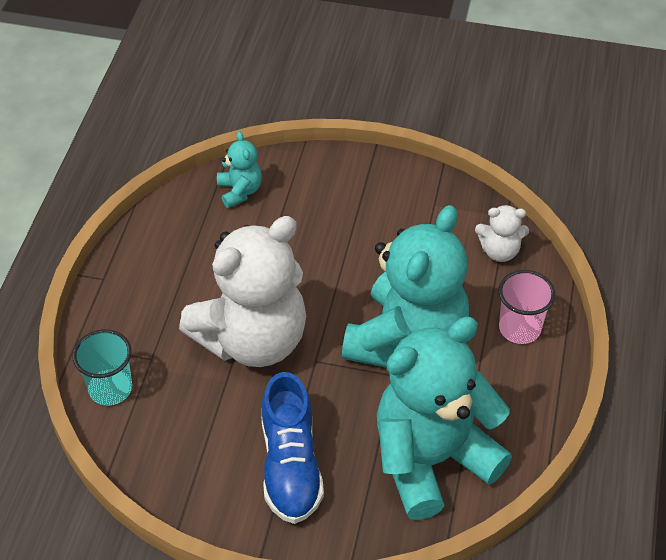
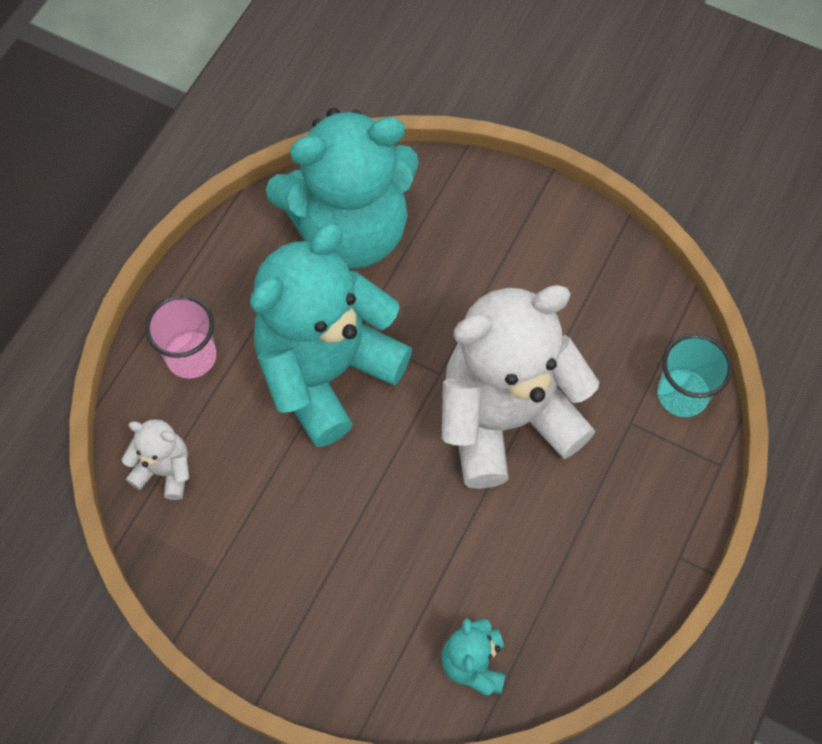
camera: 165 degrees left, 15 degrees up
(290, 465) = (498, 258): blue shoe -> none

